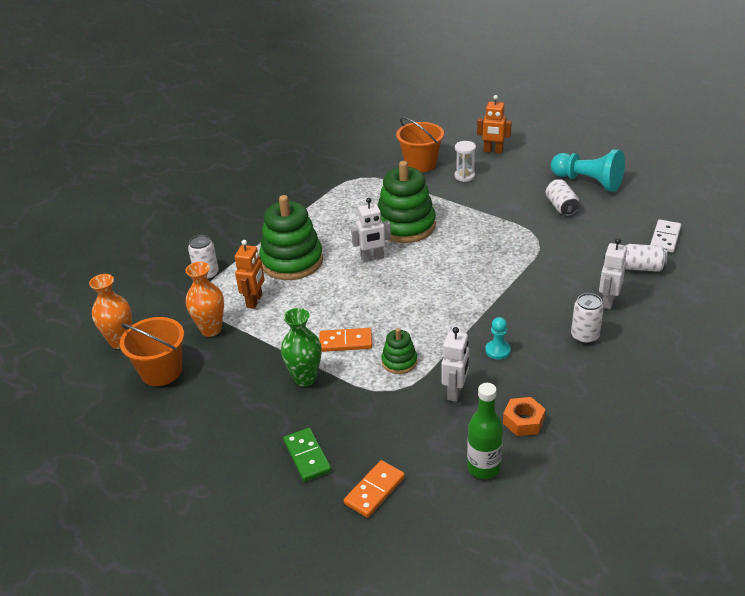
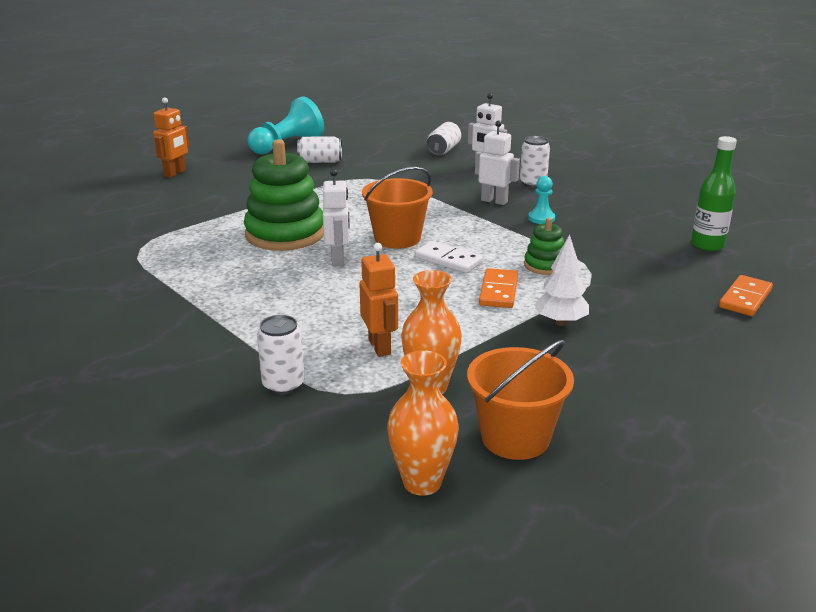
camera: 80 degrees left, 10 degrees down
(254, 301) = (380, 347): orange robot -> orange robot turned 45 degrees clockwise
(292, 261) = (303, 312): green stacking toy -> none
(305, 378) = (560, 322): green vase -> white tree
(307, 456) = (697, 332): green domino -> none
(374, 491) = (745, 298): orange domino -> orange domino turned 75 degrees clockwise
(420, 164) = (154, 211): orange bucket -> orange bucket (397, 238)
(455, 392) = (599, 244): white robot -> white robot (494, 201)
(464, 176) = (212, 193): white hourglass -> none
(523, 421) = (645, 222): orange nut -> none
(665, 238) = (406, 136): white domino -> white domino (448, 260)

